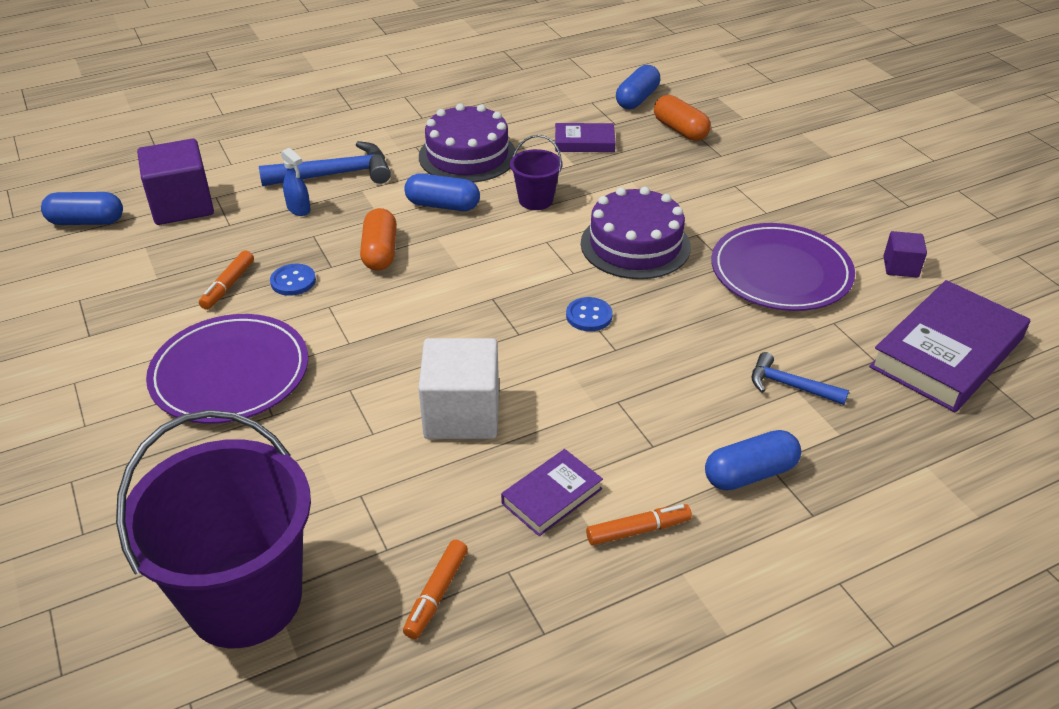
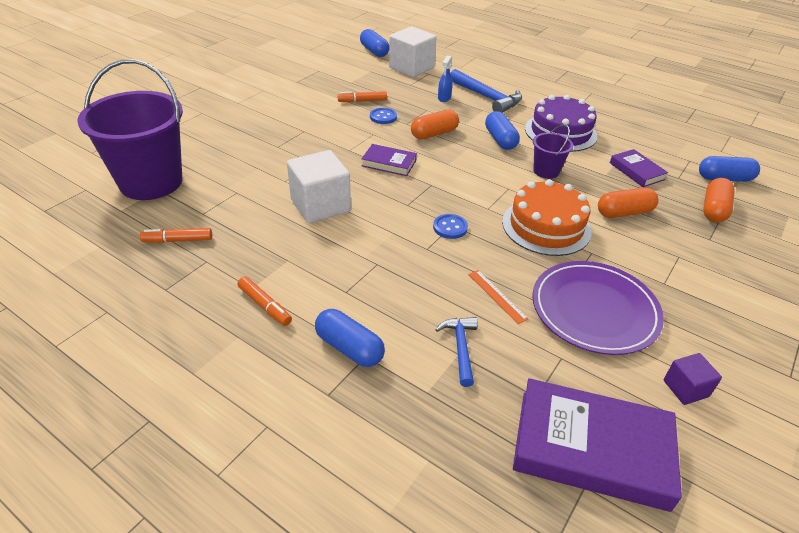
camera: 60 degrees right, 0 degrees up
(182, 205) = (411, 68): purple cube -> white cube
(230, 373) = (298, 125): purple plate -> none
(552, 496) = (274, 260): purple book -> purple book (389, 163)
(635, 245) = (546, 226): purple cake -> orange cake
(648, 184) = (624, 213): none -> orange capsule
(726, 328) = (497, 296): none -> orange ruler

